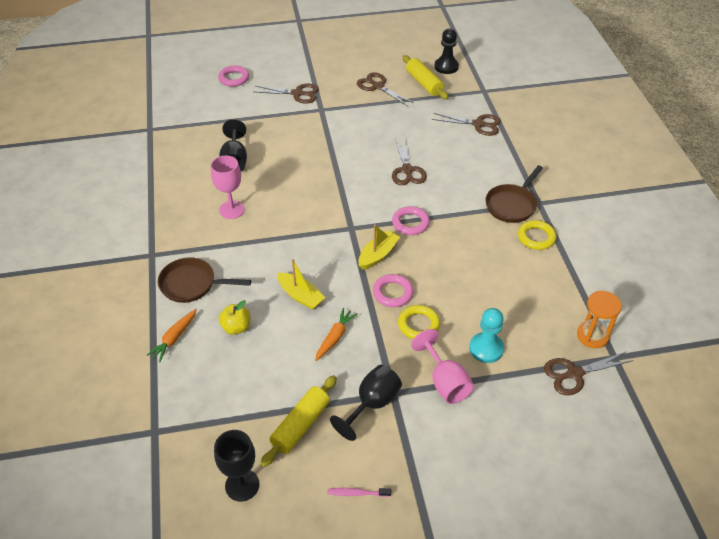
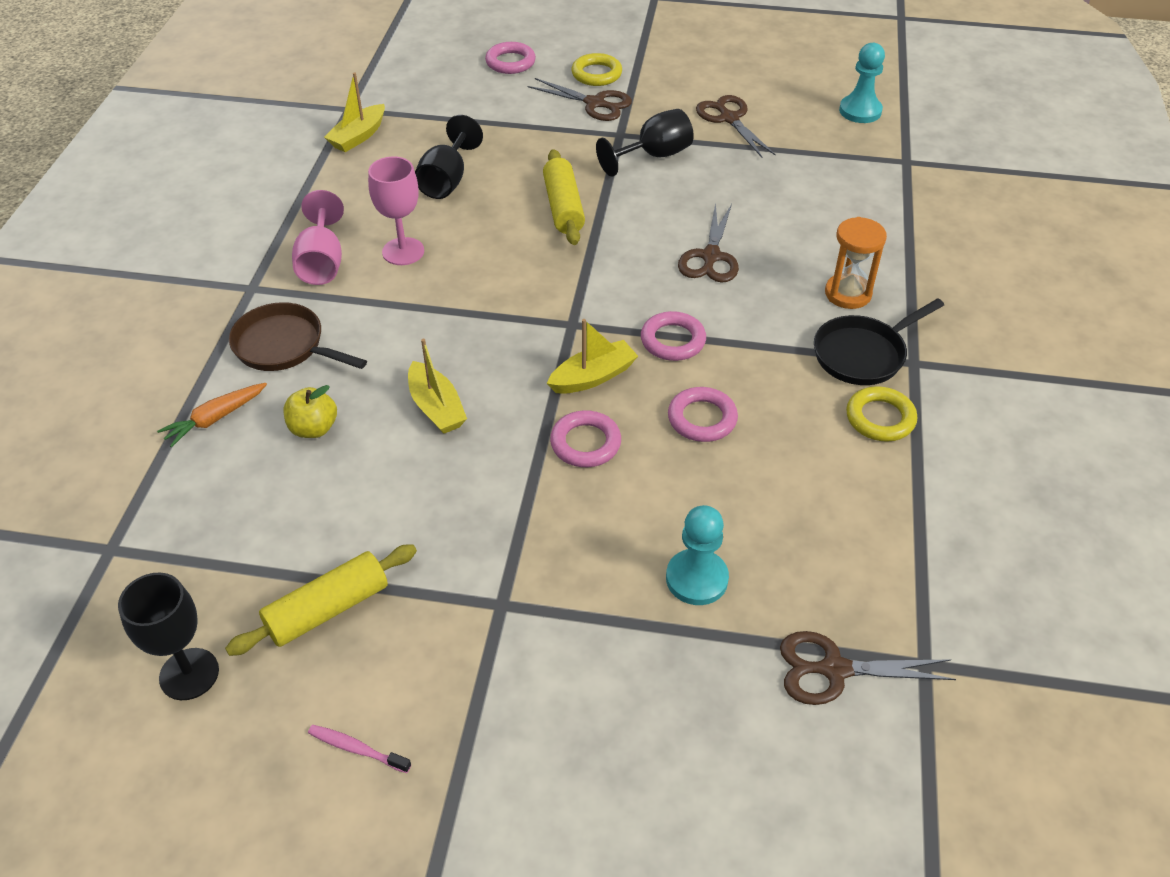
camera: 20 degrees right, 0 degrees up
(165, 145) = (358, 136): none -> yellow boat
(335, 337) = (455, 487): orange carrot -> none
(372, 404) = (458, 611): black goblet -> black goblet (654, 156)
(418, 325) = (601, 506): yellow ring -> yellow ring (596, 74)
(424, 83) = (809, 129): yellow rolling pin -> yellow rolling pin (563, 207)
(445, 382) = (597, 613): pink goblet -> pink goblet (322, 262)
(446, 67) = (860, 111): black pawn -> turquoise pawn
(447, 262) = (702, 419): none -> pink ring
(478, 124) = (869, 212): brown scissors -> none
(512, 205) = (863, 354): brown pan -> black pan
(592, 336) = (901, 614): orange hourglass -> orange hourglass (848, 294)

